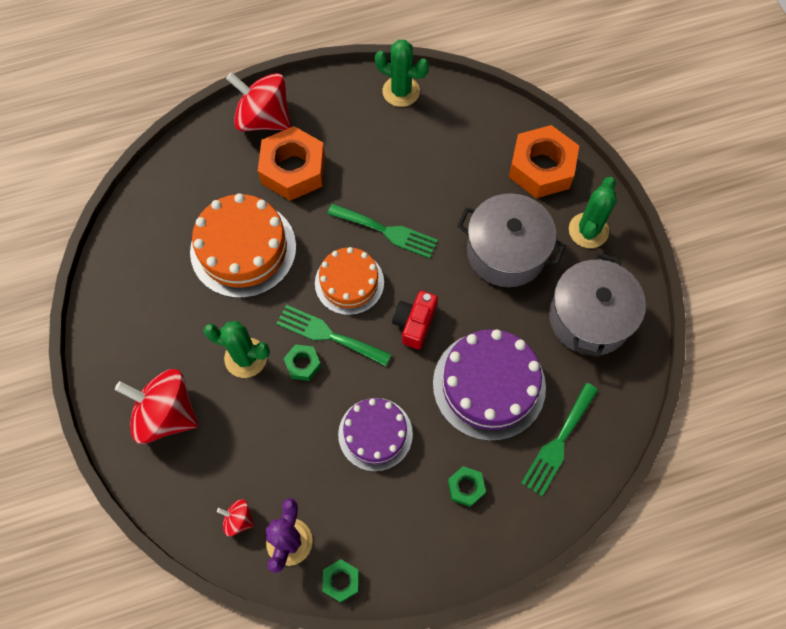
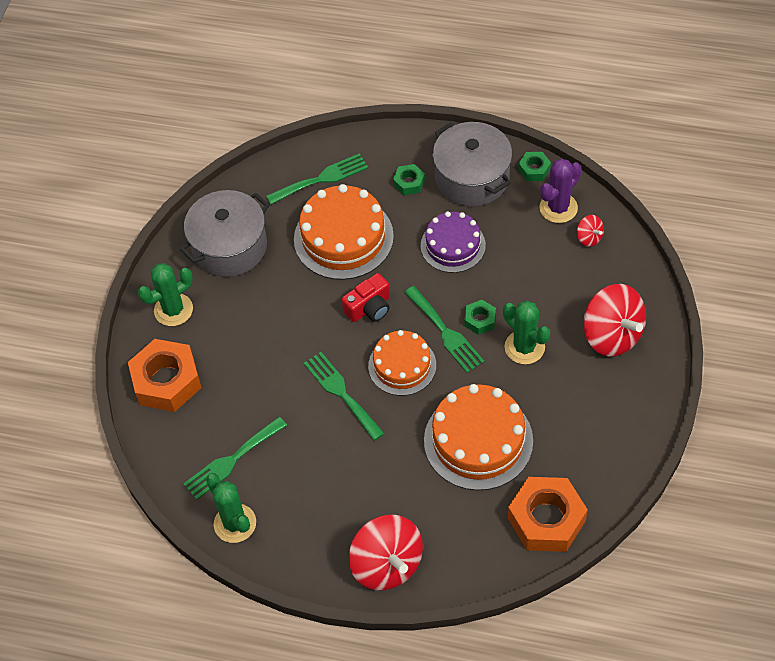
camera: 145 degrees left, 10 degrees down
(293, 170) = (389, 494): orange nut -> orange nut (546, 519)
(438, 134) = (232, 460): none -> green fork
(489, 385) = (343, 237): purple cake -> orange cake
(506, 252) = (254, 326): grey pot -> grey pot (472, 178)

